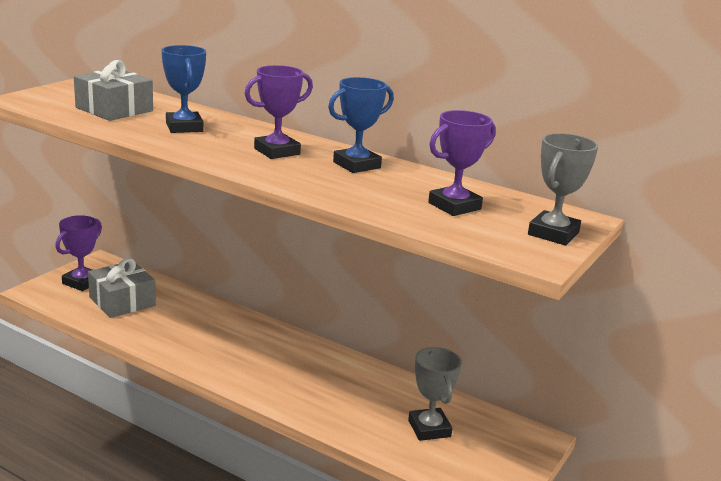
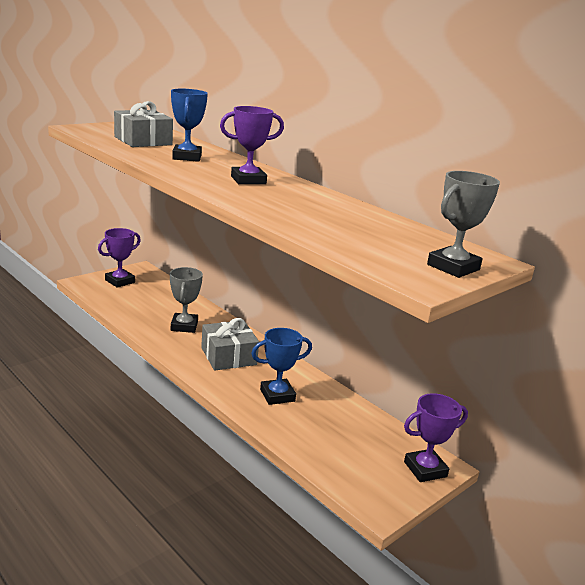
camera: 15 degrees right, 0 degrees up
(122, 301) = (142, 299): grey gift -> grey gift (228, 356)
(356, 165) = (309, 197): blue trophy -> blue trophy (277, 395)
(429, 428) = (344, 438): grey trophy -> grey trophy (184, 326)
(454, 206) = (373, 235): purple trophy -> purple trophy (425, 469)

